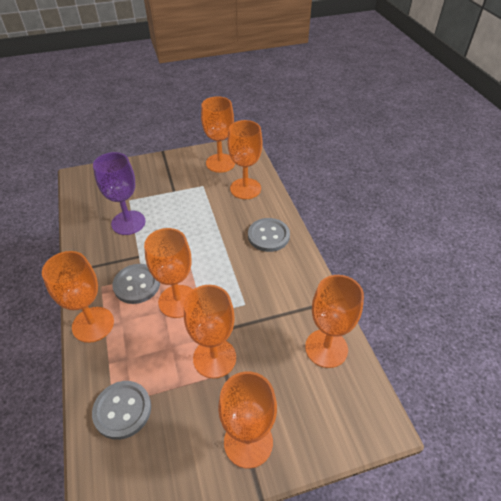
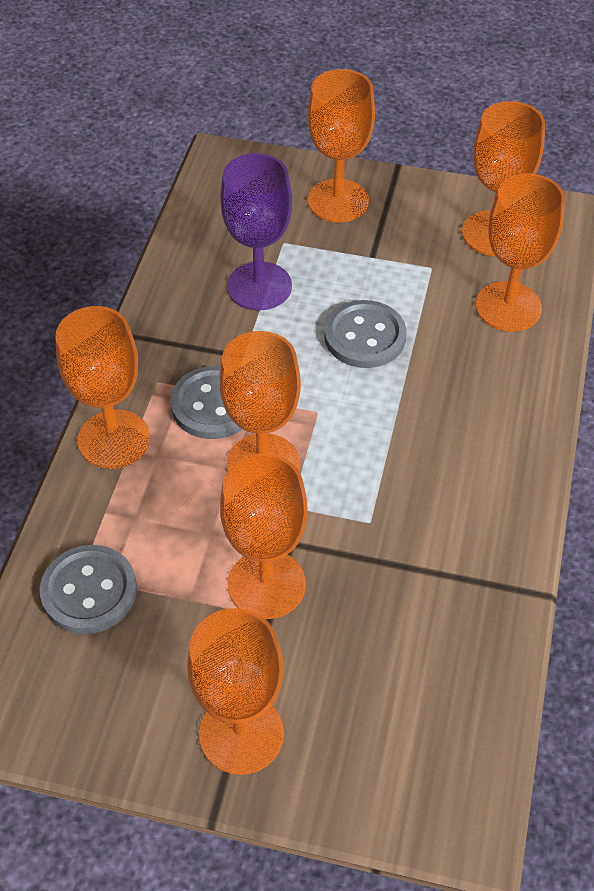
camera: 30 degrees right, 5 degrees up
(268, 236) = (491, 419): grey button -> grey button (365, 336)
(326, 348) = (460, 663): orange goblet -> orange goblet (338, 201)

